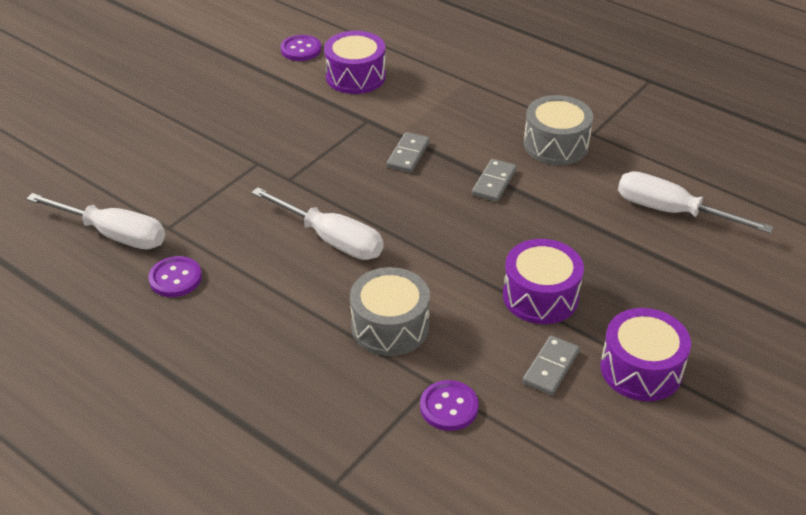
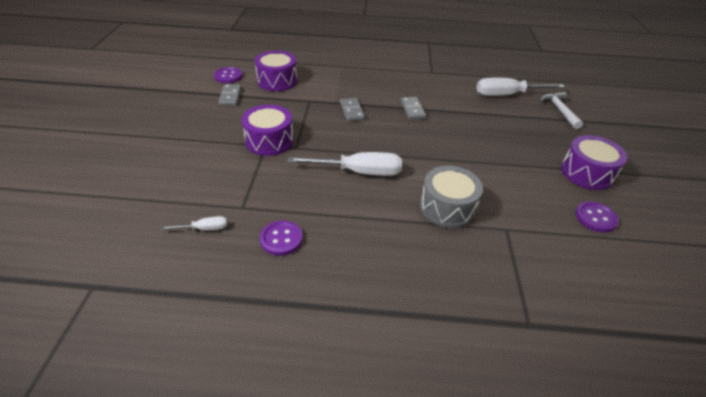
camera: 35 degrees left, 0 degrees up
(114, 234) = (204, 228): white screwdriver -> white screwdriver, size x0.48
(449, 407) = (530, 239): purple button -> purple button (595, 218)
(540, 296) = (501, 157): purple drum -> purple drum (269, 141)
(551, 367) = (550, 191): grey domino -> grey domino (230, 96)
(556, 144) = (420, 82): grey drum -> none
(728, 267) = (559, 110): none -> white hammer

